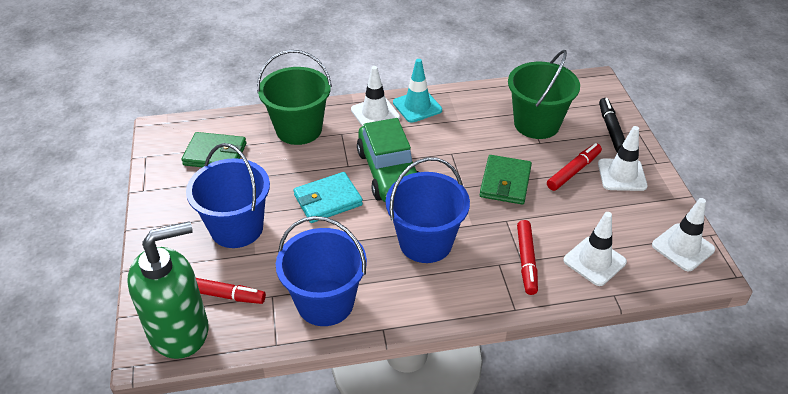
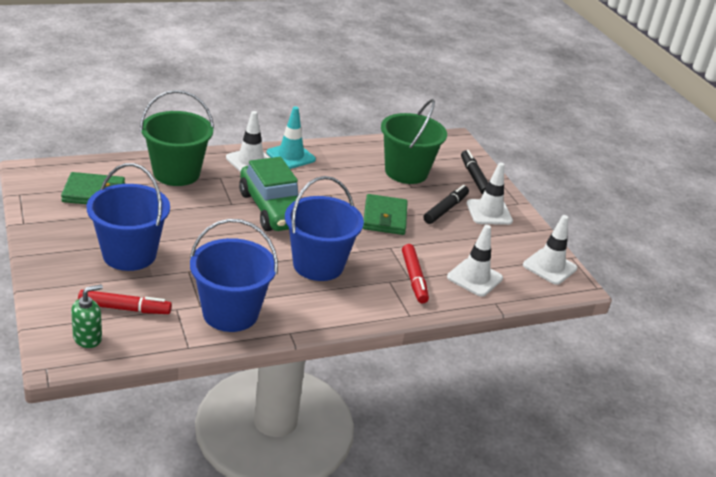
camera: 15 degrees left, 10 degrees down
(179, 330) = (88, 338): green soap dispenser -> green soap dispenser, size x0.45
(328, 200) = (217, 231): turquoise wallet -> none
(573, 171) = (445, 209): red marker -> black marker

